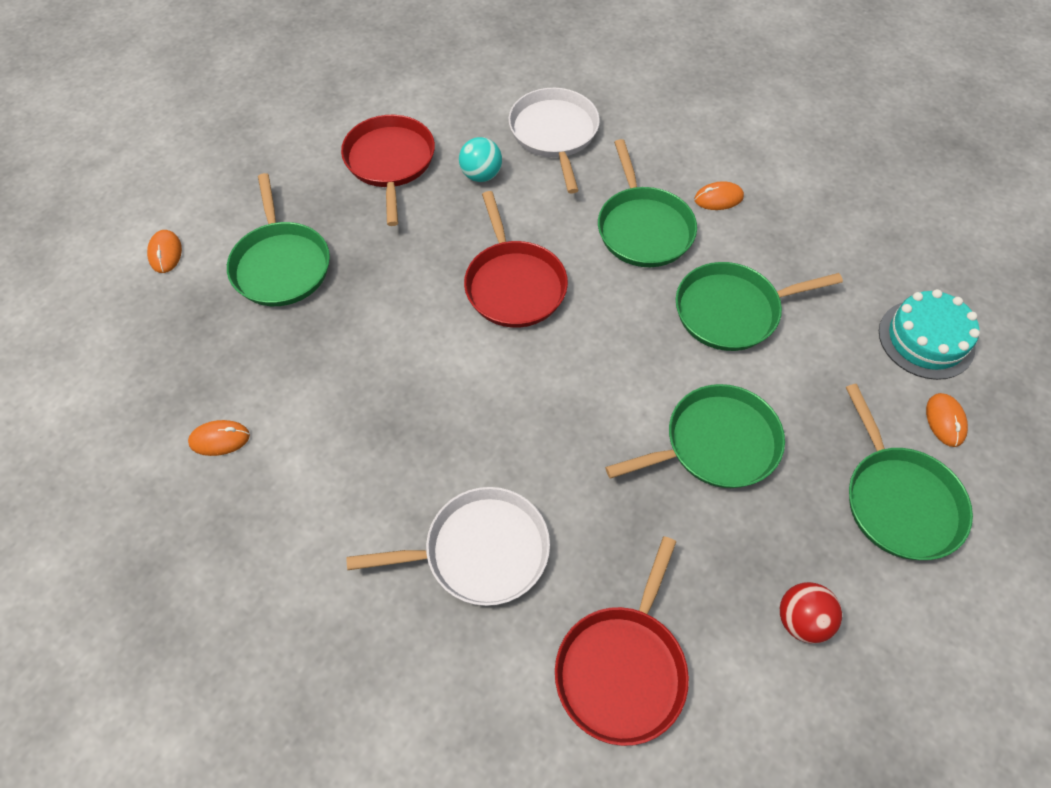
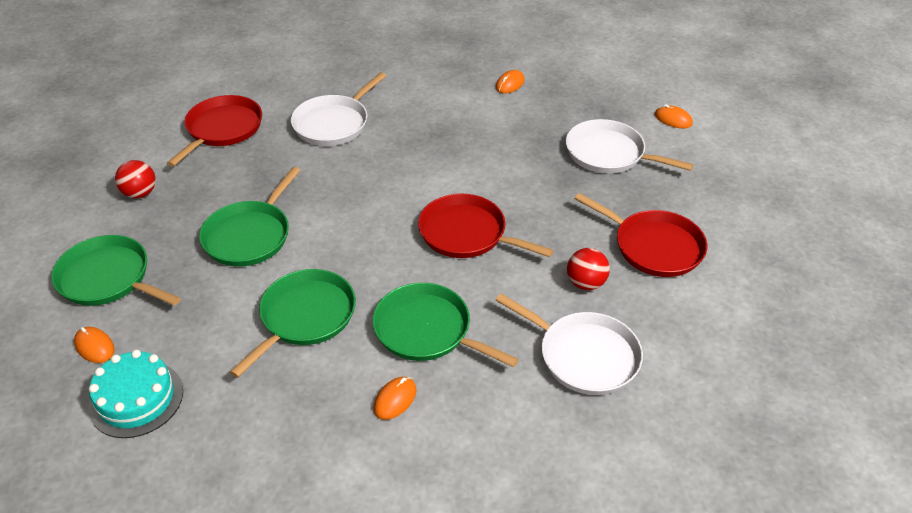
camera: 135 degrees right, 15 degrees down
(281, 265) = (609, 154): green pan -> white pan
(481, 175) = (585, 283): turquoise ball -> red ball
(622, 668) = (222, 129): red pan -> red pan turned 45 degrees clockwise

